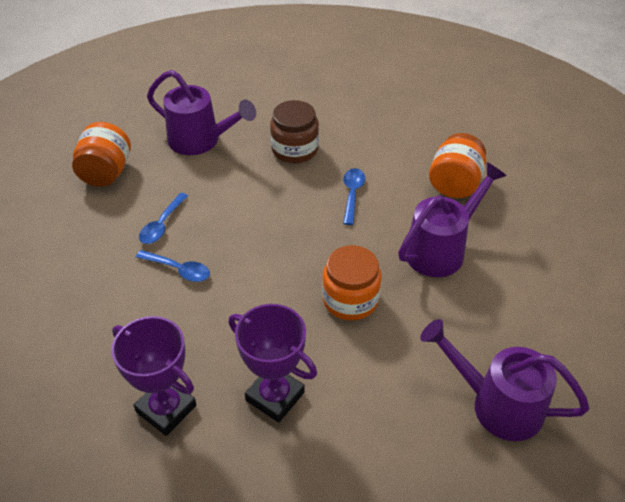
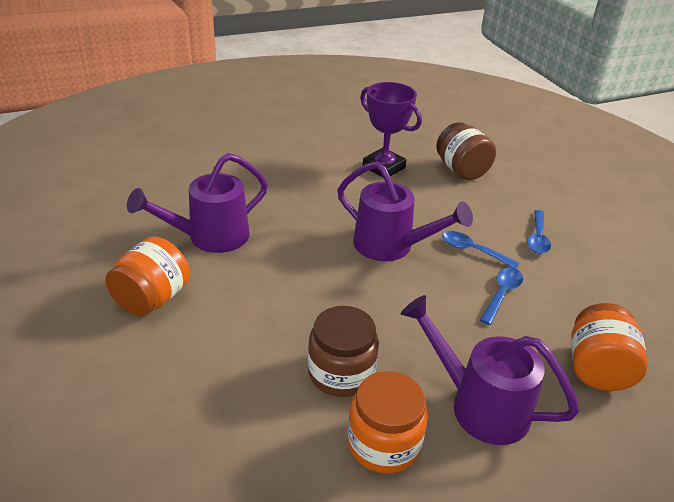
camera: 175 degrees left, 10 degrees down
(166, 409) = (461, 170): purple trophy -> brown jar
(350, 299) = (313, 211): orange jar -> orange jar (383, 443)
(352, 194) = (281, 301): blue spoon -> blue spoon (537, 238)
(497, 404) = (228, 147): purple watering can -> purple watering can (391, 246)

